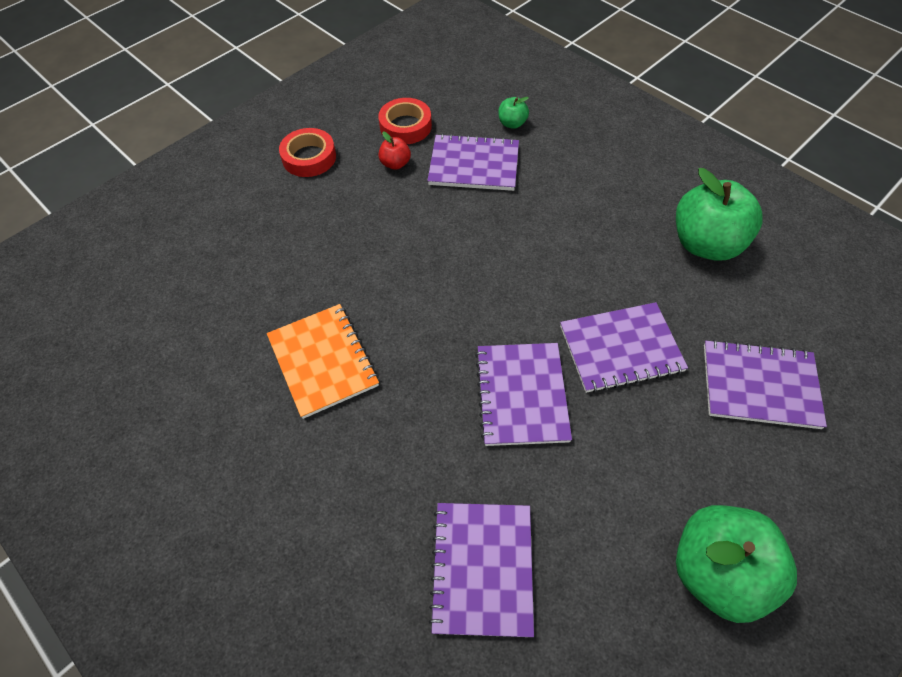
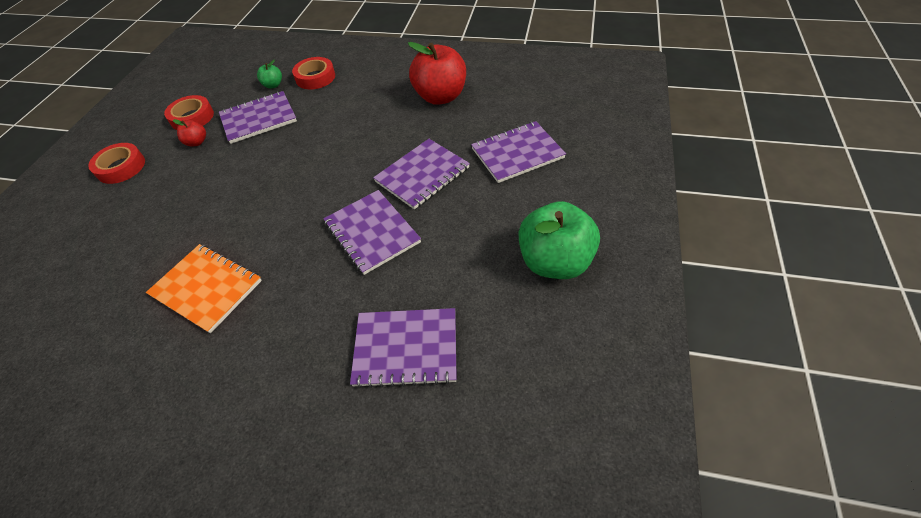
camera: 30 degrees left, 5 degrees down
(482, 568) = (406, 348): purple notebook -> purple notebook turned 60 degrees counterclockwise
(565, 136) = (315, 77): none -> red tape
(705, 244) = (440, 97): green apple -> red apple

